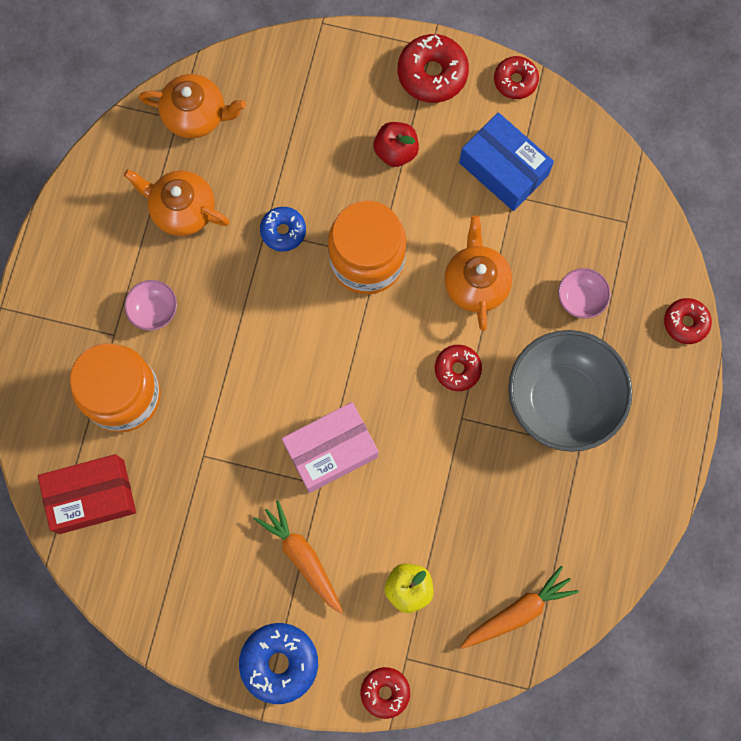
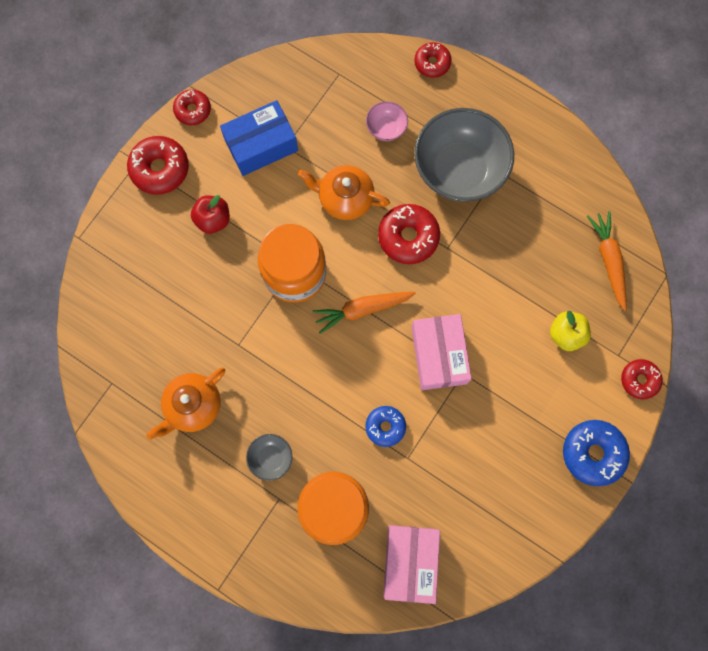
camera: 70 degrees left, 0 degrees up
(92, 496) = (410, 562): red box -> pink box
(154, 310) = (271, 458): pink bowl -> grey bowl
(196, 115) = (115, 366): orange teapot -> none
(283, 231) = (244, 330): blue donut -> blue donut (385, 427)
(302, 557) = (516, 407): orange carrot -> orange carrot (362, 309)
(457, 369) = (408, 237): red donut -> red donut, size x1.59

